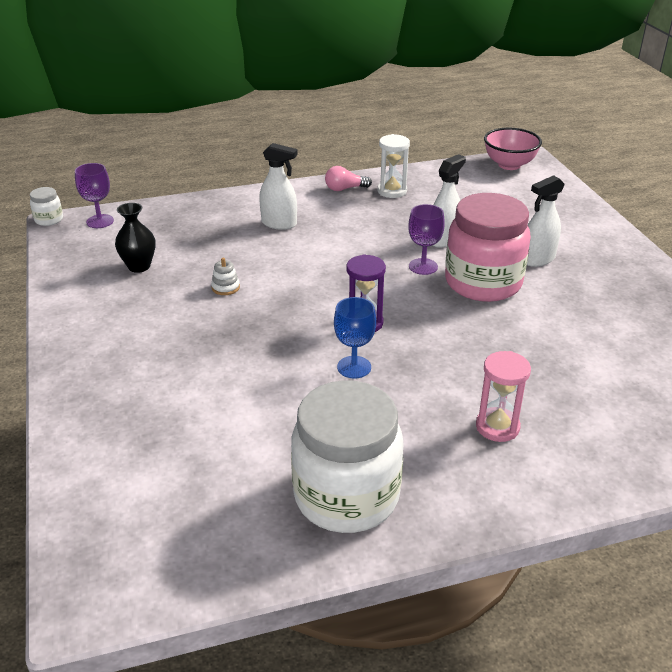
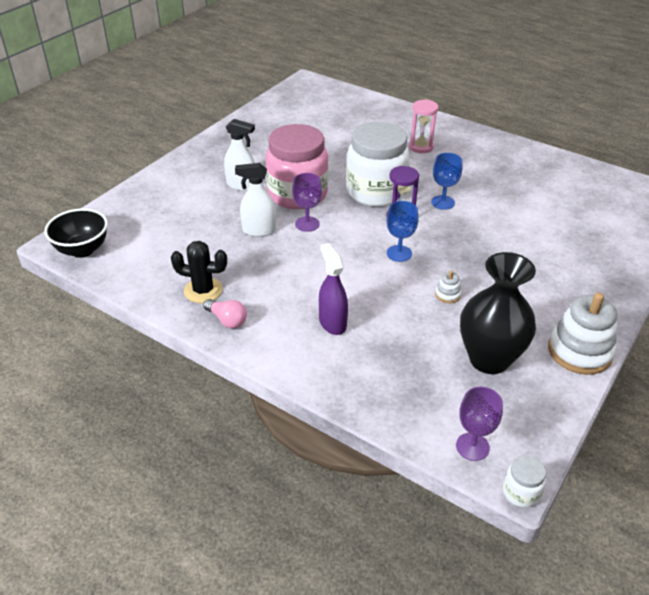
camera: 130 degrees left, 5 degrees up
(69, 311) = (579, 351): none -> white stacking toy
(139, 266) = (489, 359): black vase -> black vase, size x1.79
(279, 224) = (332, 323): white spray bottle -> purple spray bottle
(312, 292) = (399, 253): none -> blue goblet
(346, 496) = (522, 165): white jar -> white jar (376, 192)
(392, 191) = (203, 290): white hourglass -> black cactus
(509, 165) = (82, 249): pink bowl -> black bowl

